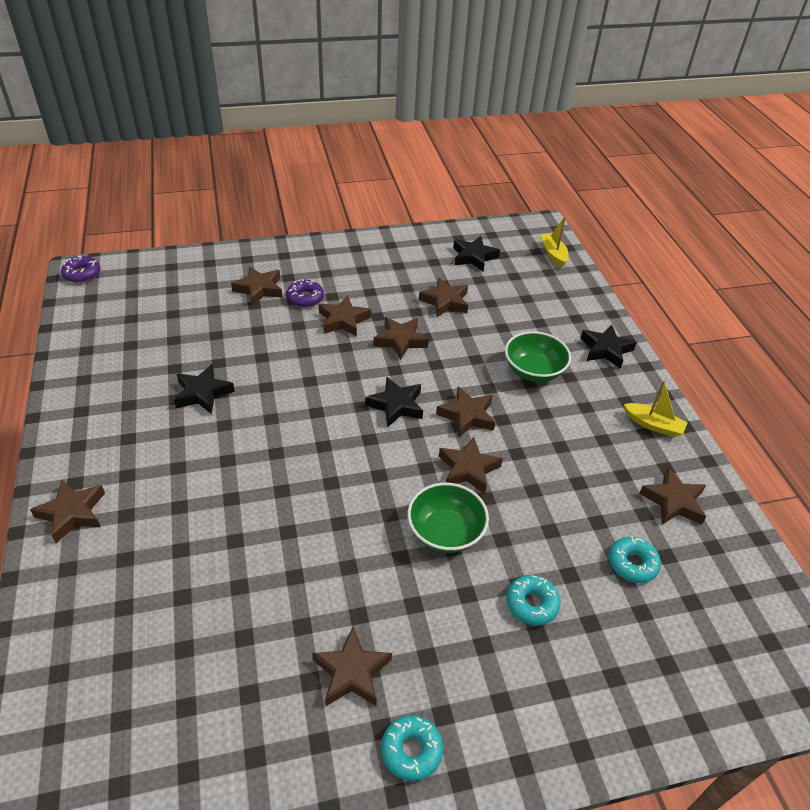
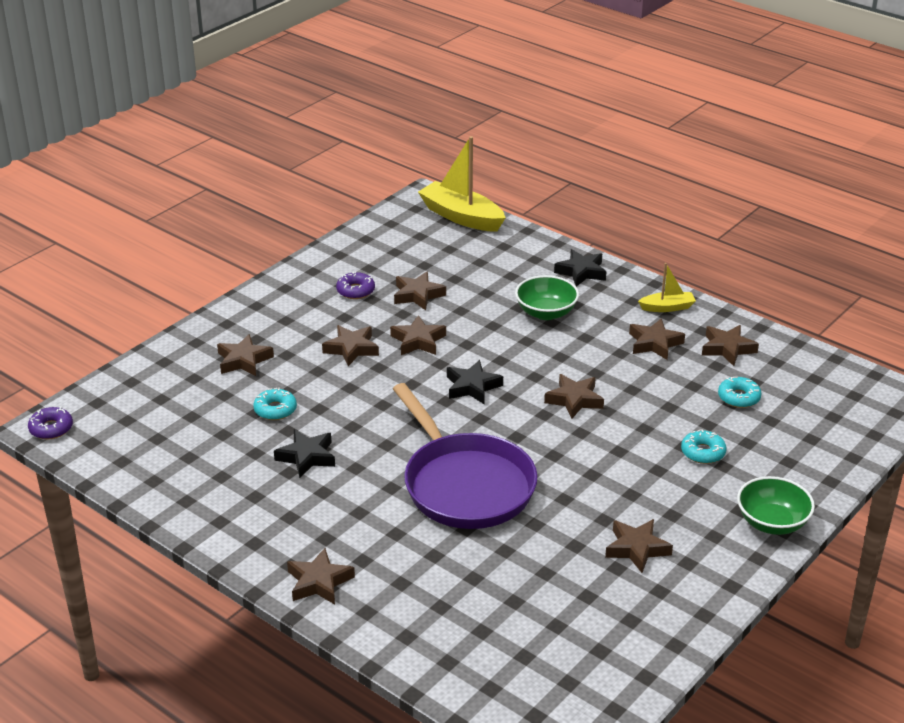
camera: 35 degrees left, 10 degrees down
(284, 495) = (465, 484): none -> purple pan
(305, 298) = (295, 348): purple donut -> purple donut (355, 291)
(411, 750) = (716, 562): turquoise donut -> turquoise donut (275, 410)
(445, 532) = (604, 444): green bowl -> green bowl (772, 523)
(467, 415) = (533, 367): brown star -> brown star (654, 343)
(473, 257) = (398, 249): black star -> none
(553, 254) = (461, 217): yellow boat -> yellow boat, size x1.91

